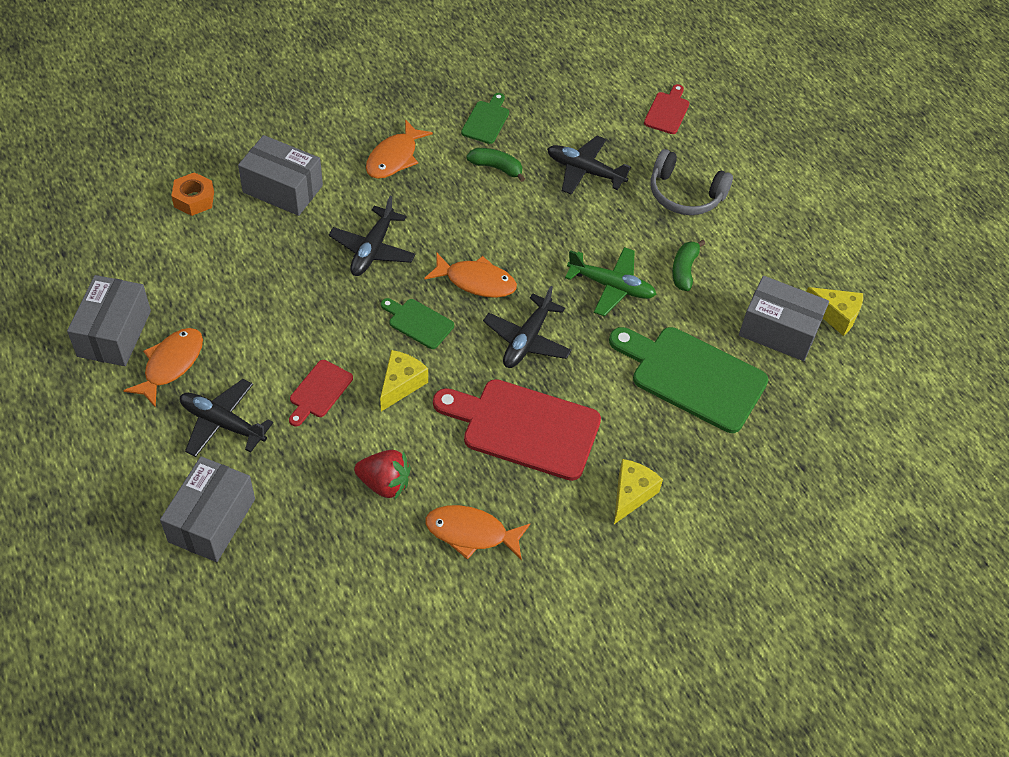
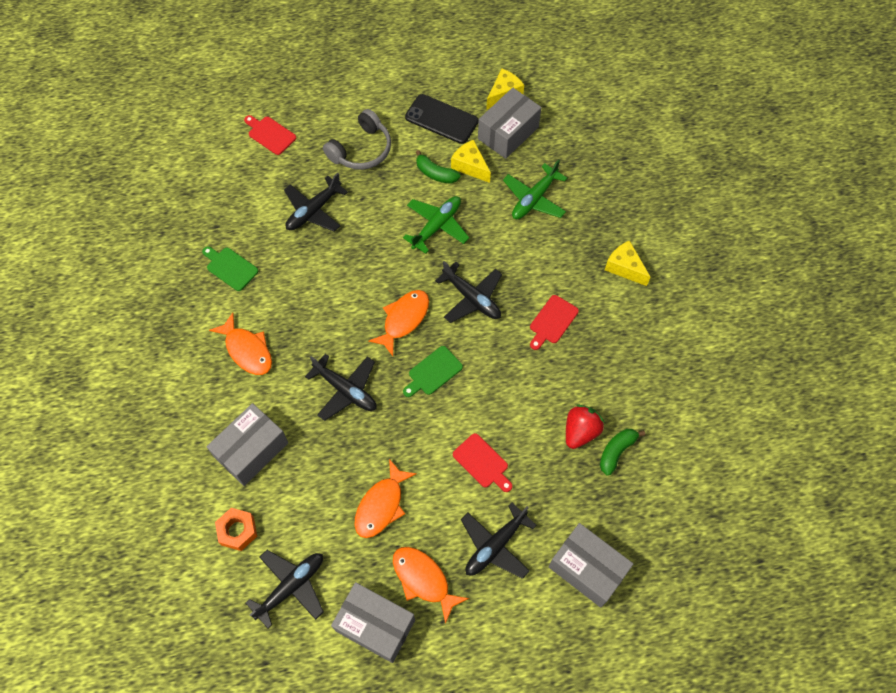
camera: 70 degrees left, 10 degrees up
(143, 255) = (291, 587): none -> black plane
(401, 384) = (491, 399): yellow cheese -> yellow cheese (470, 166)
(471, 533) = (635, 380): orange fish -> orange fish (381, 505)
(496, 168) = (287, 274): green banana -> green banana (616, 451)
(524, 427) = (552, 321): red cutting board -> red cutting board, size x0.49
(692, 376) = (534, 199): green cutting board -> green plane
(765, 259) = (441, 119): none -> black phone

